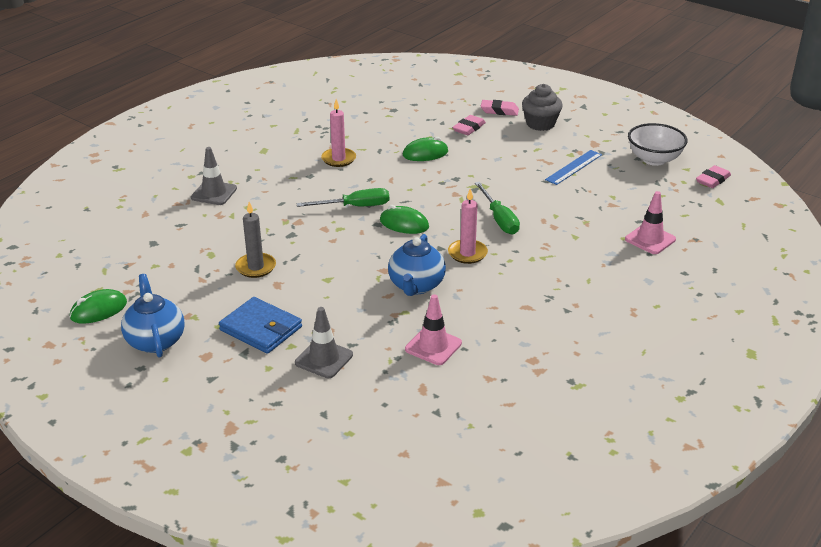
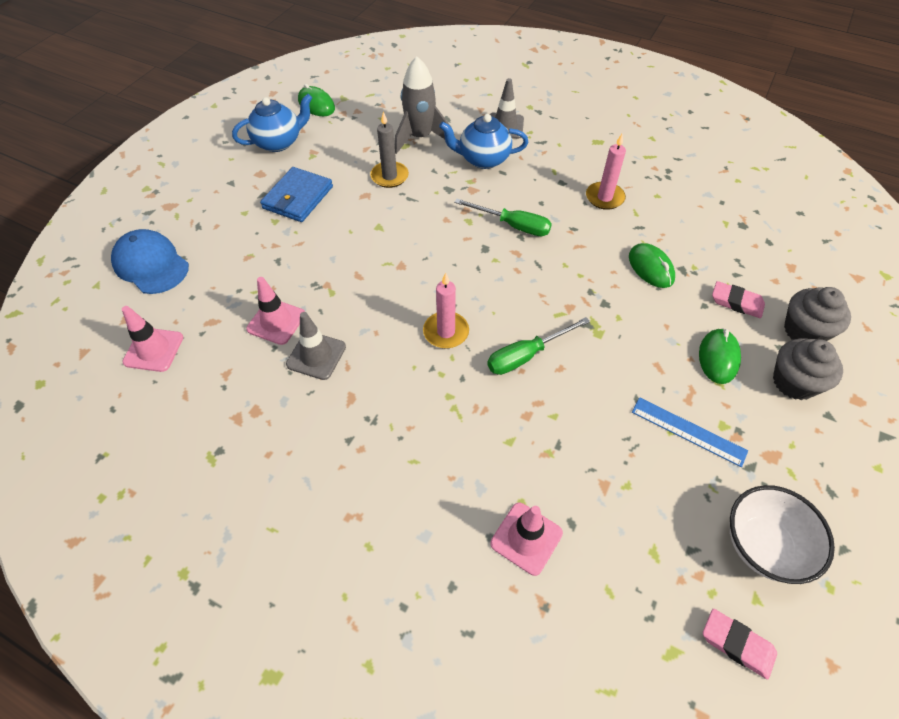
camera: 80 degrees right, 20 degrees up
(203, 243) = (420, 137): none -> grey rocket
(324, 359) = (256, 245): grey traffic cone -> grey traffic cone (316, 355)
(326, 437) = (151, 264): none -> blue cap
(355, 207) = (513, 226): green screwdriver -> green screwdriver turned 45 degrees counterclockwise
(404, 224) = (491, 269): green mouse -> green mouse (718, 358)
(416, 286) = (377, 295): blue teapot -> blue teapot (483, 159)
(450, 428) = (154, 350): none -> pink traffic cone
(499, 111) = (804, 331): pink eraser -> grey cupcake

